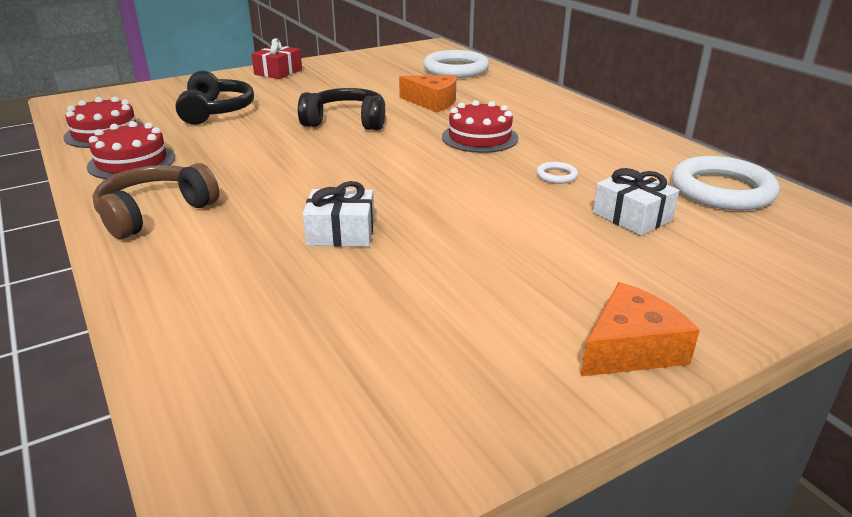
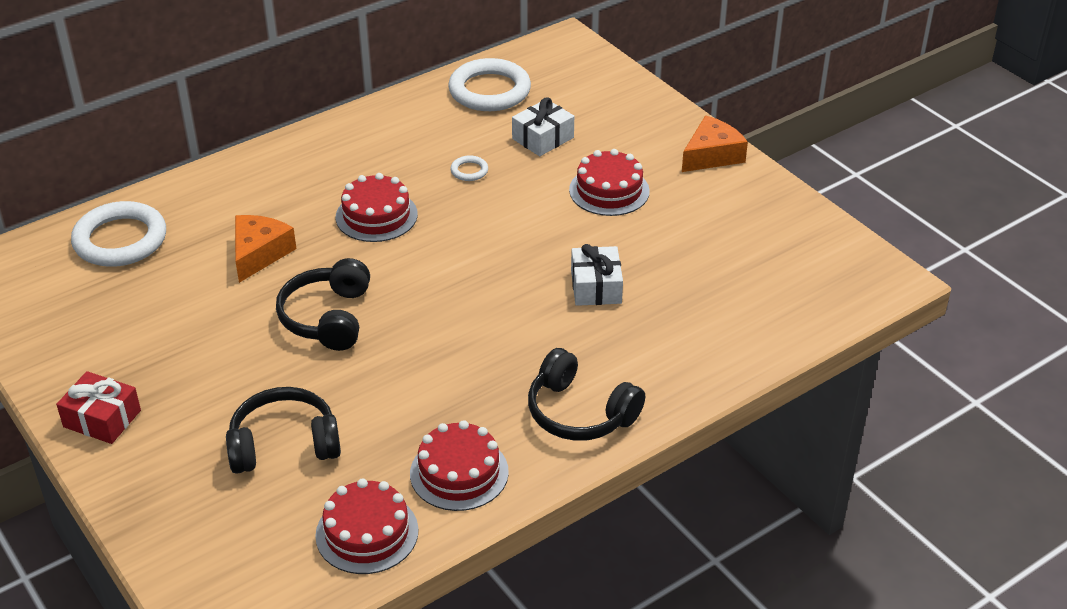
camera: 95 degrees left, 10 degrees up
(155, 213) = (580, 413): brown headphones -> black headphones
(527, 252) = (609, 190): none -> red cake
(631, 348) = (712, 155): orange cheese -> orange cheese turned 90 degrees clockwise

